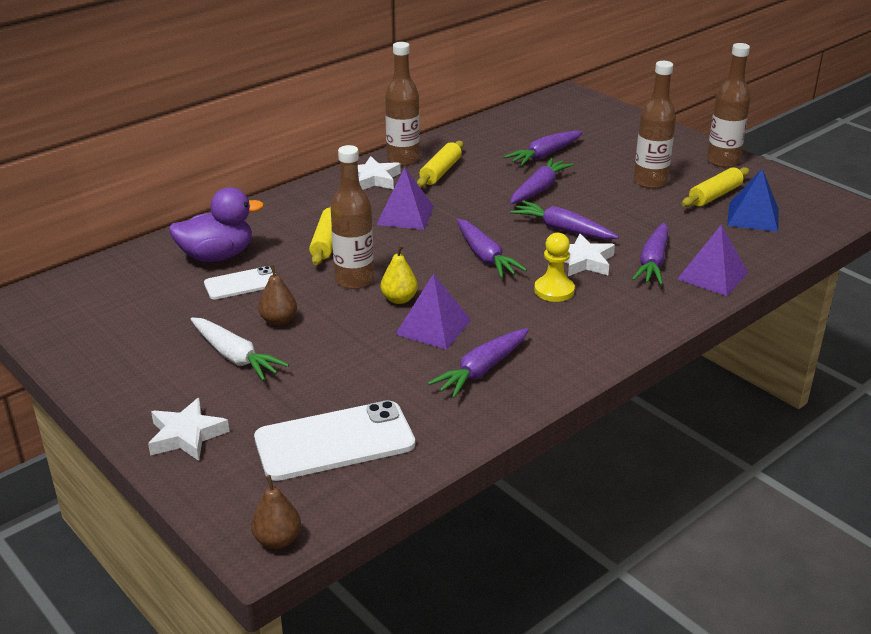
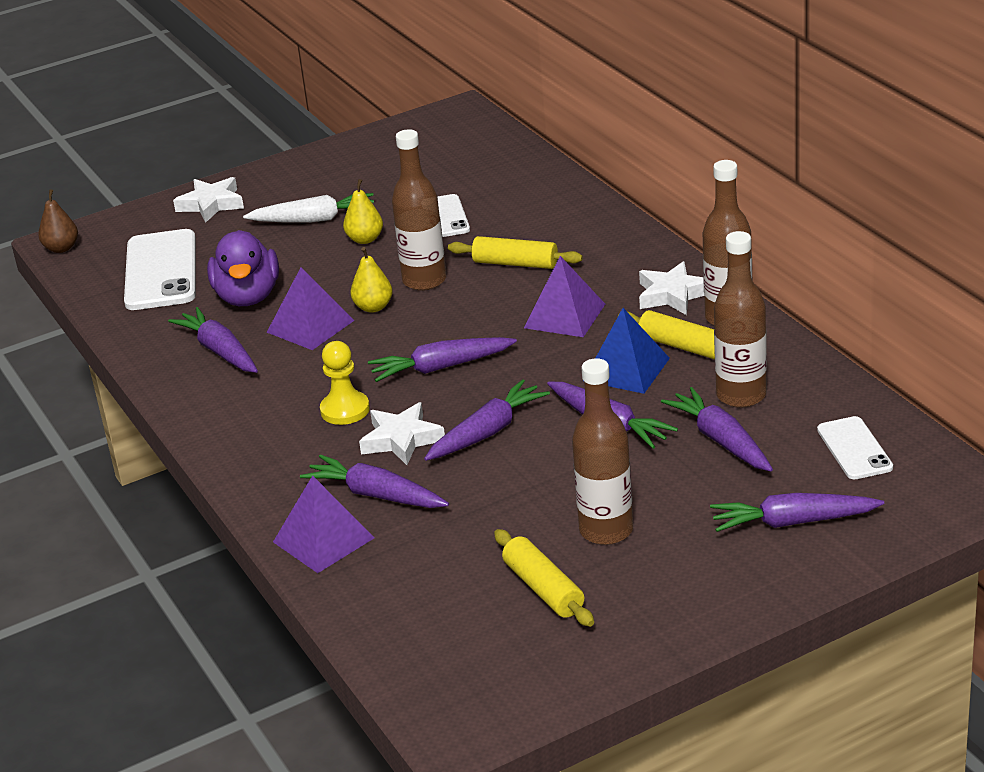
camera: 105 degrees right, 0 degrees up
(217, 256) = (508, 200): purple duck -> purple duck (248, 297)
(235, 357) = (314, 220): white carrot -> white carrot turned 150 degrees counterclockwise
(279, 321) = (365, 239): brown pear -> yellow pear
(540, 121) = (854, 449): none -> white phone
(615, 133) = (793, 522): none -> purple carrot
(722, 161) = (663, 624): brown bottle -> brown bottle (741, 395)
(753, 217) = (464, 614): blue pyramid -> blue pyramid (626, 369)

